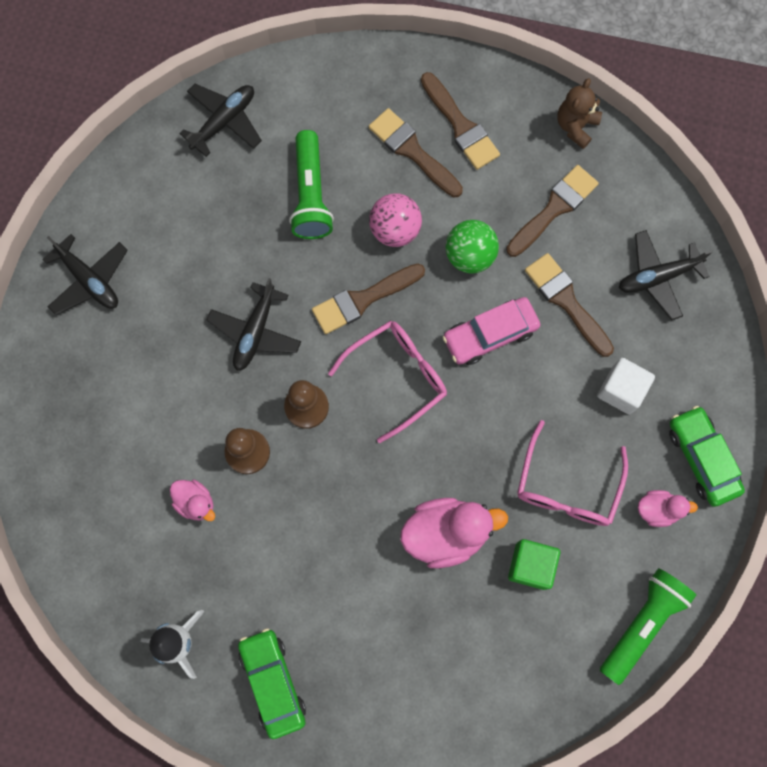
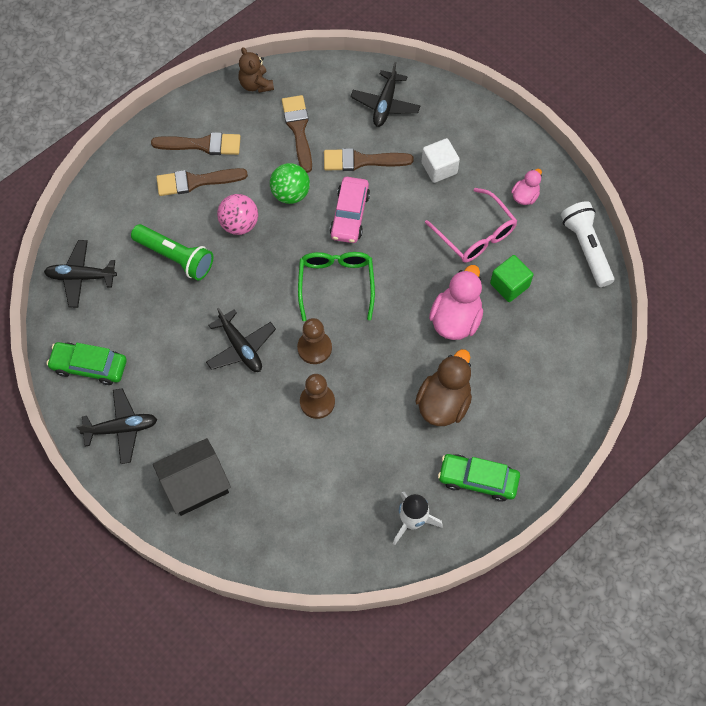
camera: 55 degrees left, 10 degrees down
(78, 393) = (195, 484): none -> black house
(195, 502) = (327, 454): pink duck -> none
(224, 121) = (81, 277): black plane -> black plane turned 75 degrees counterclockwise
(337, 586) = (443, 403): none -> brown duck
(363, 299) = (270, 271): brown brush -> none
(397, 377) = (336, 284): pink glasses -> green glasses
(642, 623) = (586, 248): green flashlight -> white flashlight
(702, 458) = (511, 153): green car -> green car (89, 366)

